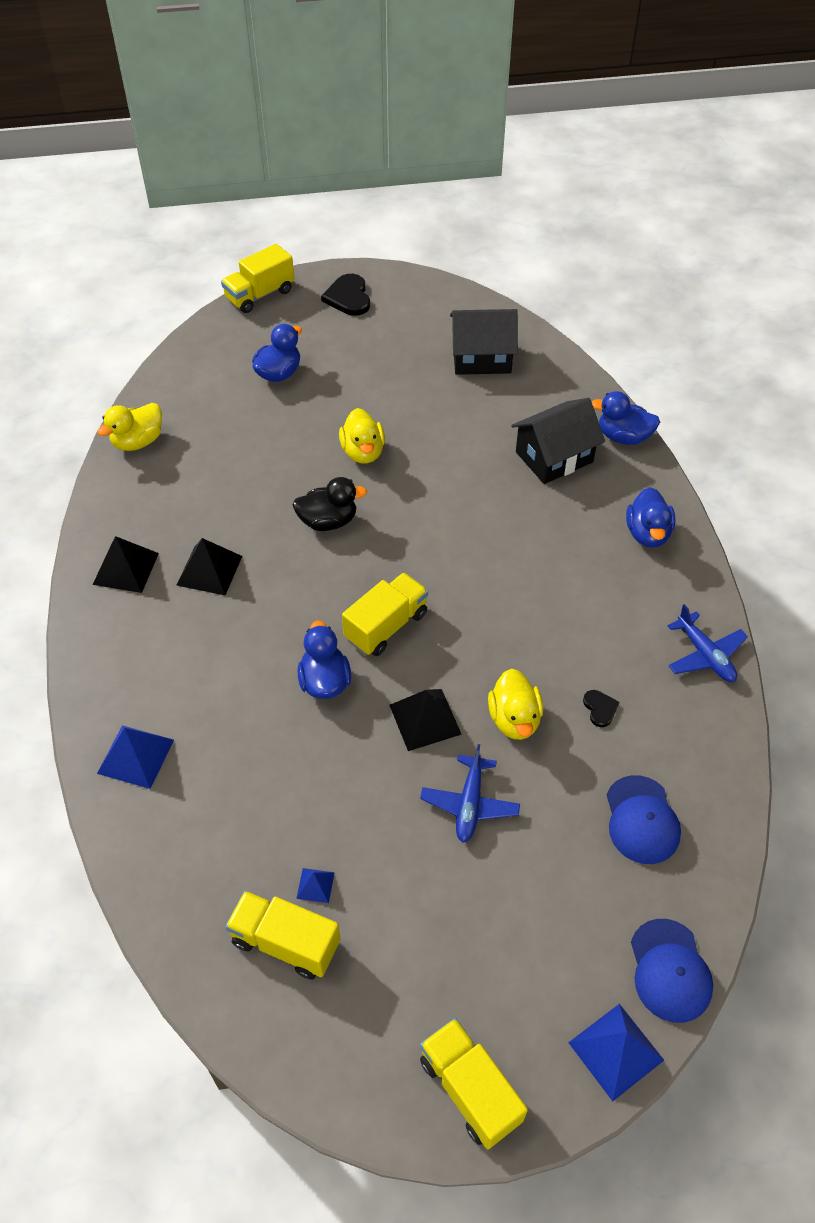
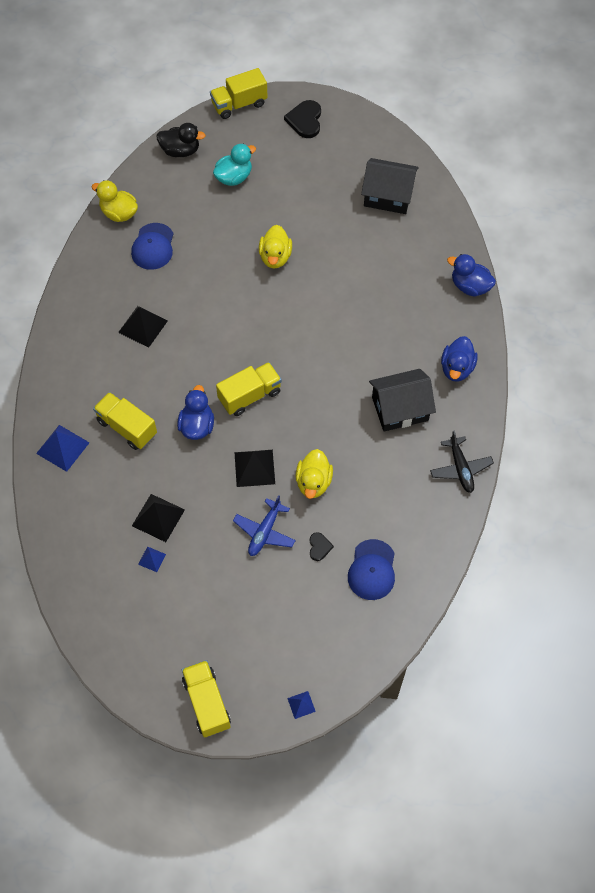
camera: 15 degrees right, 10 degrees up
(125, 568) = (87, 312): black pyramid -> black pyramid (158, 517)
(138, 441) = (119, 213): yellow duck -> yellow duck turned 60 degrees clockwise
(279, 373) = (234, 177): blue duck -> turquoise duck
(285, 943) = (124, 589): yellow truck -> yellow truck (127, 427)
(328, 521) = (234, 307): black duck -> black duck (180, 151)
(554, 457) = (412, 292): black house -> black house (400, 409)
(600, 708) = (373, 489): black heart -> black heart (319, 547)
(616, 1051) = (301, 704): blue pyramid -> blue pyramid, size x0.53
(670, 970) = (352, 667): blue cap -> blue cap (153, 246)
(705, 655) = (460, 468): blue plane -> black plane

